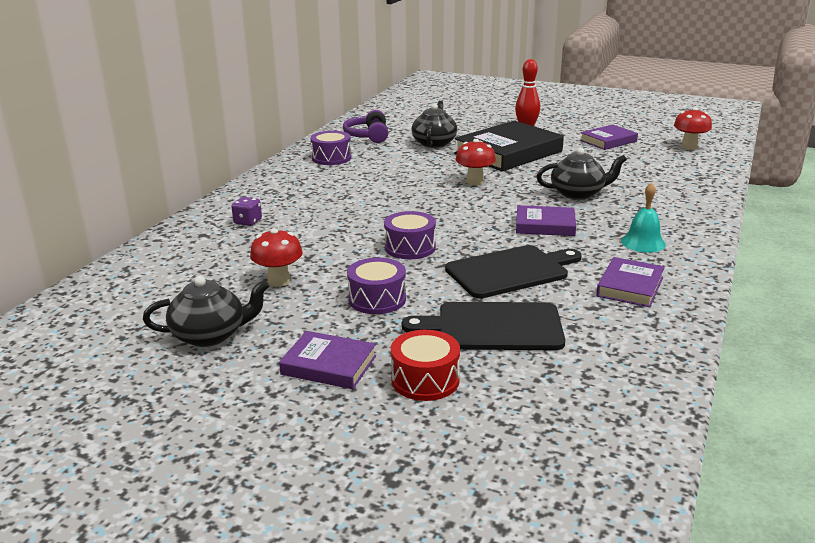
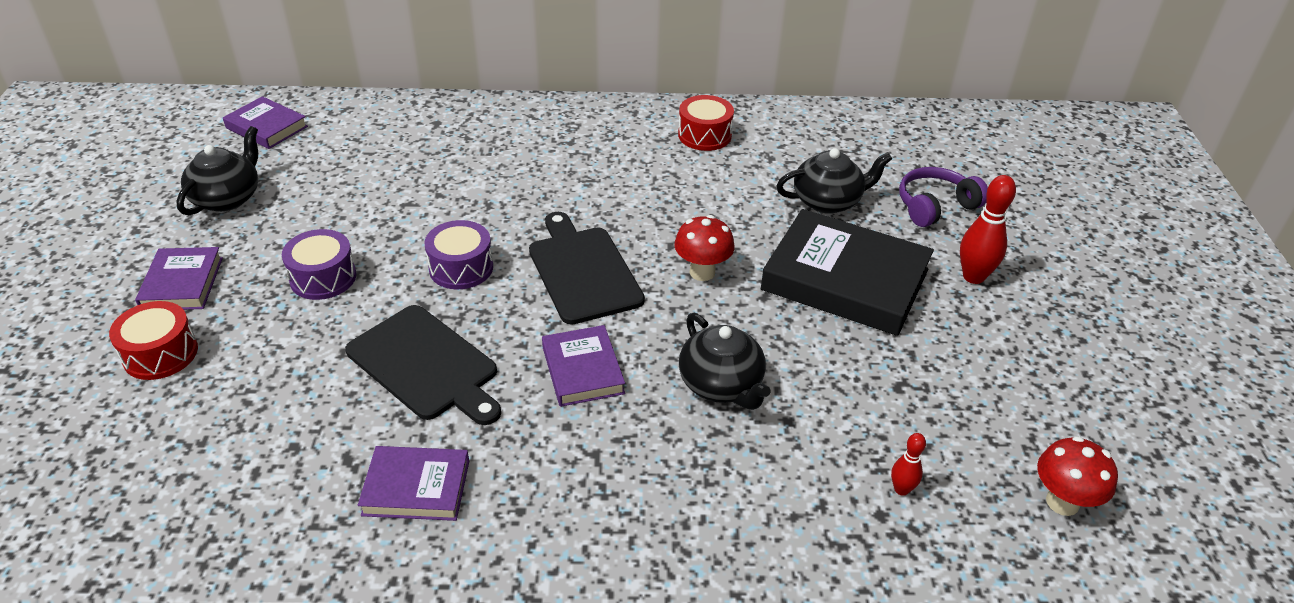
camera: 65 degrees right, 15 degrees up
(210, 335) = (227, 198): black teapot -> black teapot turned 120 degrees counterclockwise
(248, 222) = (480, 138): purple dice -> none
(279, 281) = (346, 202): red mushroom -> none
(331, 158) = (704, 135): purple drum -> red drum
(368, 136) = (808, 139): purple headphones -> purple headphones (935, 206)
(493, 327) = (278, 379): black cutting board -> black cutting board (582, 271)
(608, 141) = (998, 383): purple book -> purple book (267, 127)
(643, 242) = (569, 484): turquoise bell -> none
(672, 172) = (901, 489): none -> red bowling pin

